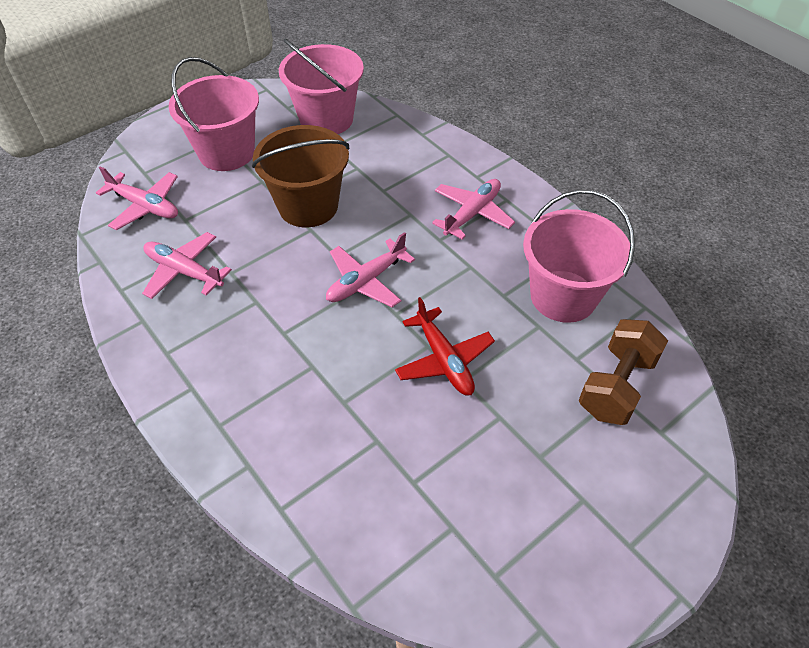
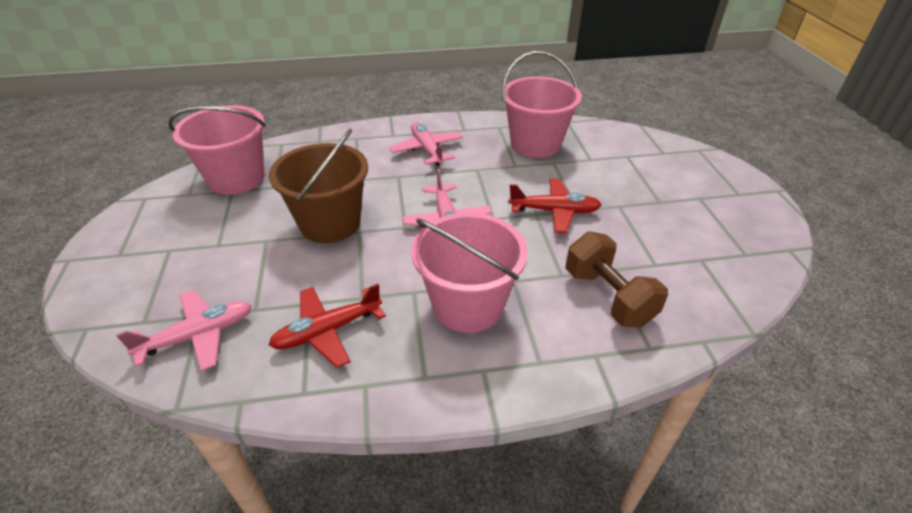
camera: 60 degrees left, 10 degrees down
(184, 271) = (327, 331): pink plane -> red plane
(227, 152) = (197, 250): pink bucket -> pink bucket (468, 305)
(616, 386) = (620, 153): brown dumbbell -> brown dumbbell (608, 297)

